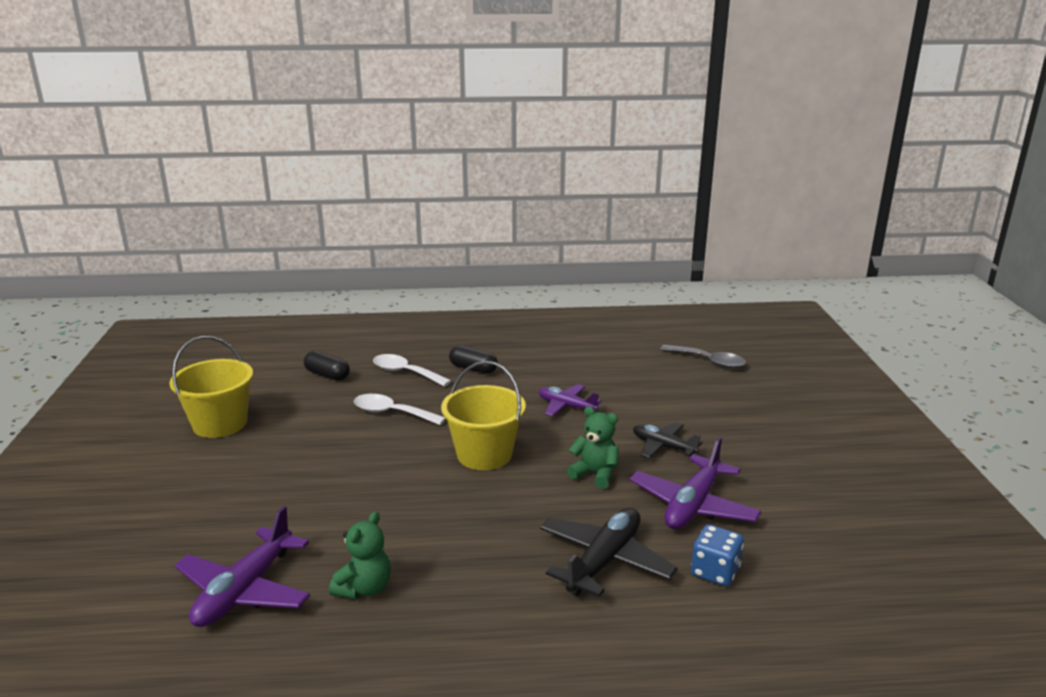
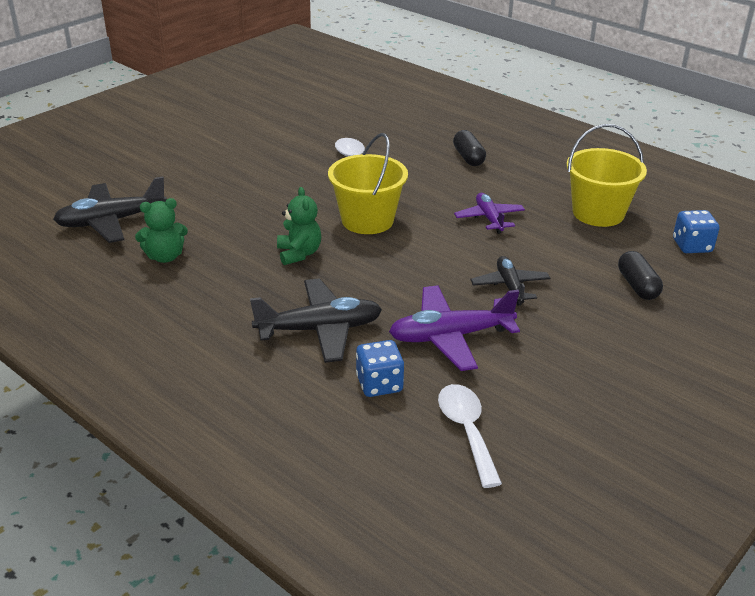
camera: 45 degrees right, 10 degrees up
(220, 424) = (246, 119): yellow bucket -> yellow bucket (598, 213)
(245, 590) = (111, 221): purple plane -> black plane
(327, 375) = (359, 116): black capsule -> black capsule (637, 286)
(405, 373) = (414, 138): white spoon -> white spoon (467, 431)
(595, 474) = (419, 275): green teddy bear -> green teddy bear (299, 254)
(708, 361) = (692, 246): grey spoon -> blue dice

